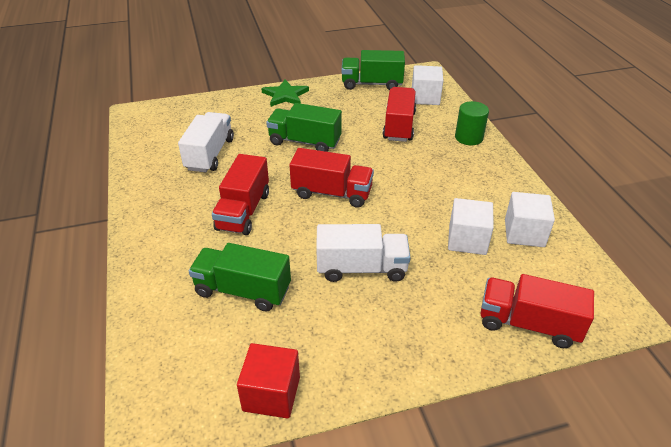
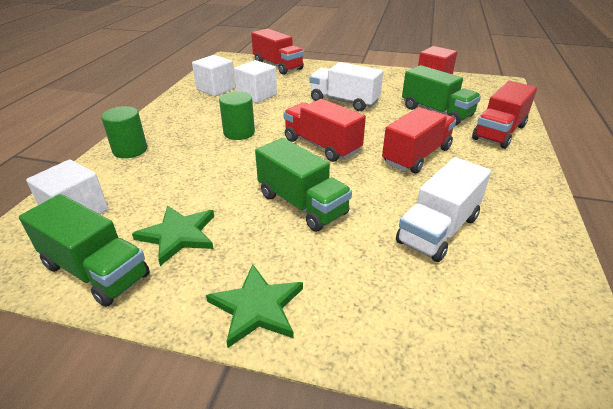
camera: 150 degrees left, 5 degrees down
(355, 106) = (178, 235): none -> green star
(399, 126) = (172, 185): red truck -> red truck (499, 132)
(415, 181) = (239, 133): none -> green cylinder

